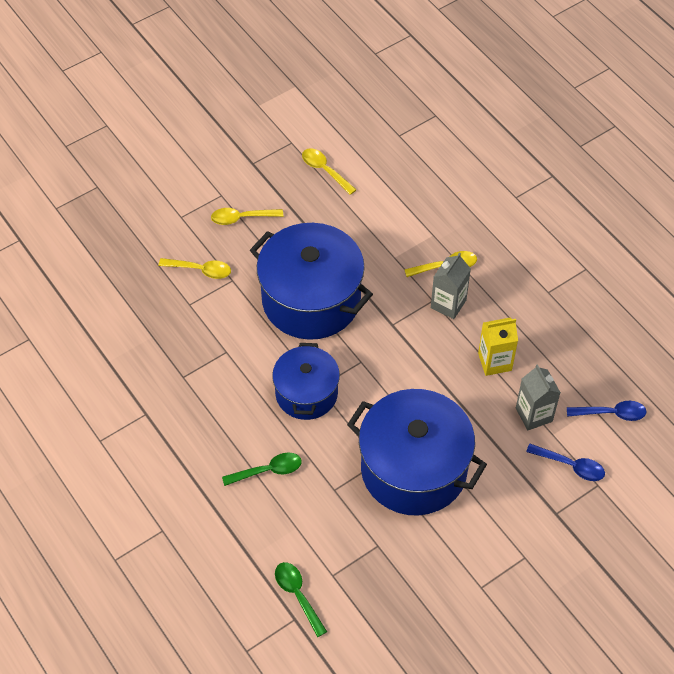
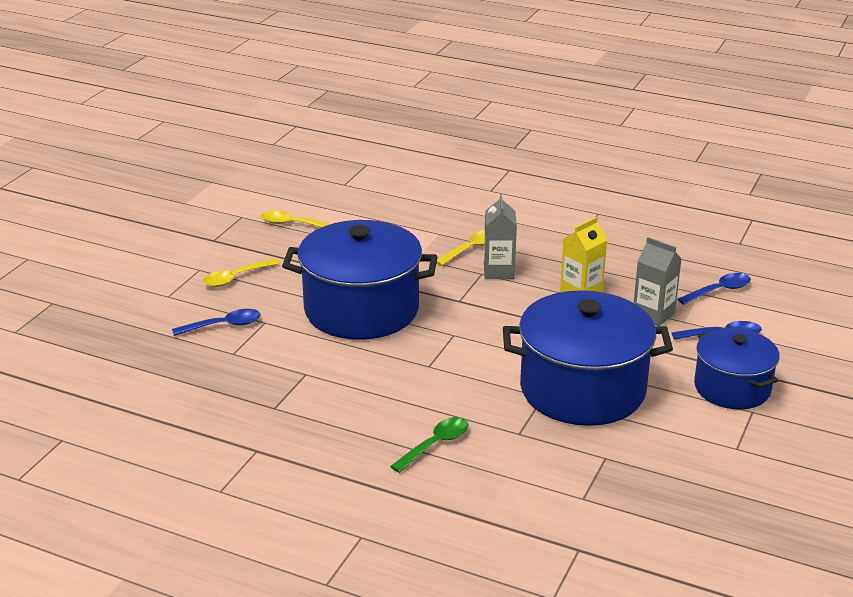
camera: 30 degrees left, 25 degrees down
(200, 270) = (223, 325): yellow spoon -> blue spoon
(297, 595) = (562, 528): green spoon -> none
(306, 393) = (421, 375): blue pot -> blue pot (732, 388)

